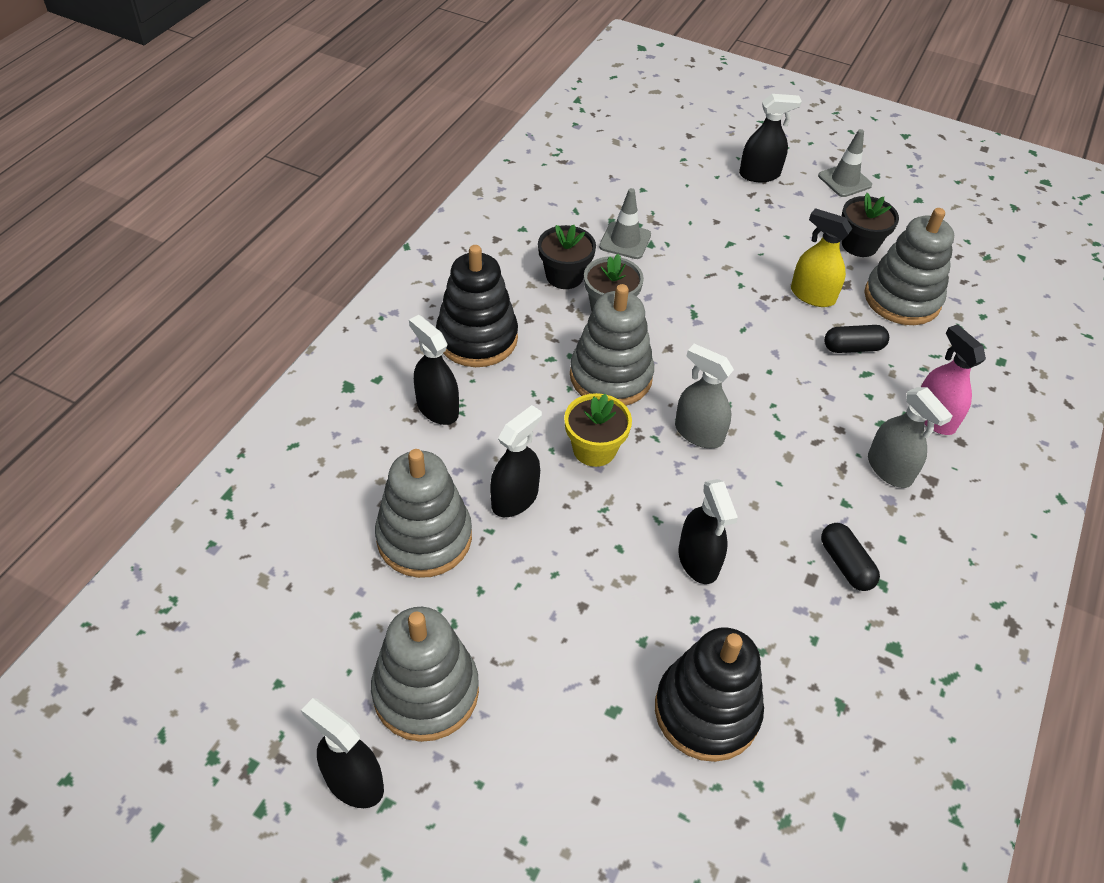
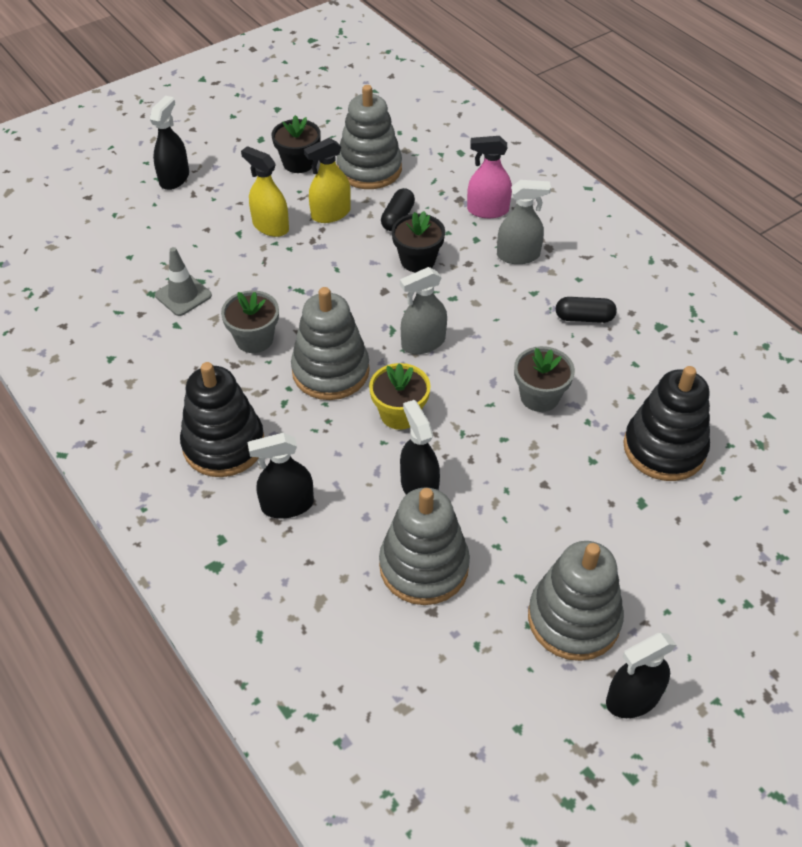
camera: 60 degrees left, 0 degrees up
(564, 276) = (194, 353): black flower pot -> black flower pot (417, 260)
(698, 560) = (539, 397): black spray bottle -> grey flower pot
(757, 261) = (270, 226): none -> yellow spray bottle
(844, 180) = (223, 135): grey traffic cone -> none

